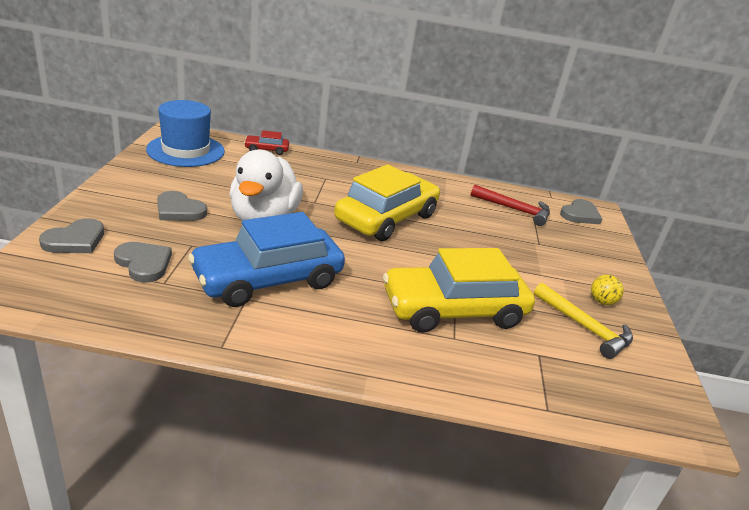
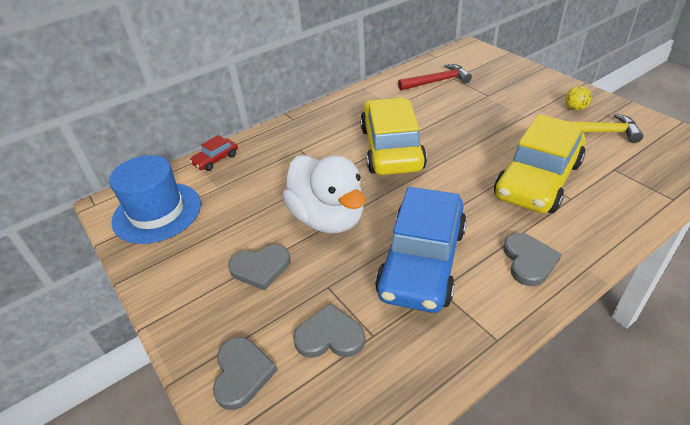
camera: 35 degrees left, 10 degrees up
(580, 214) = (469, 58): grey heart -> grey heart (529, 261)

